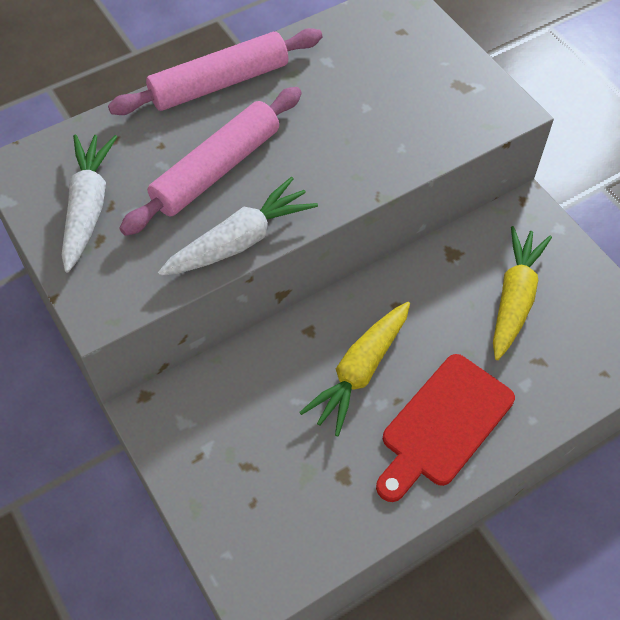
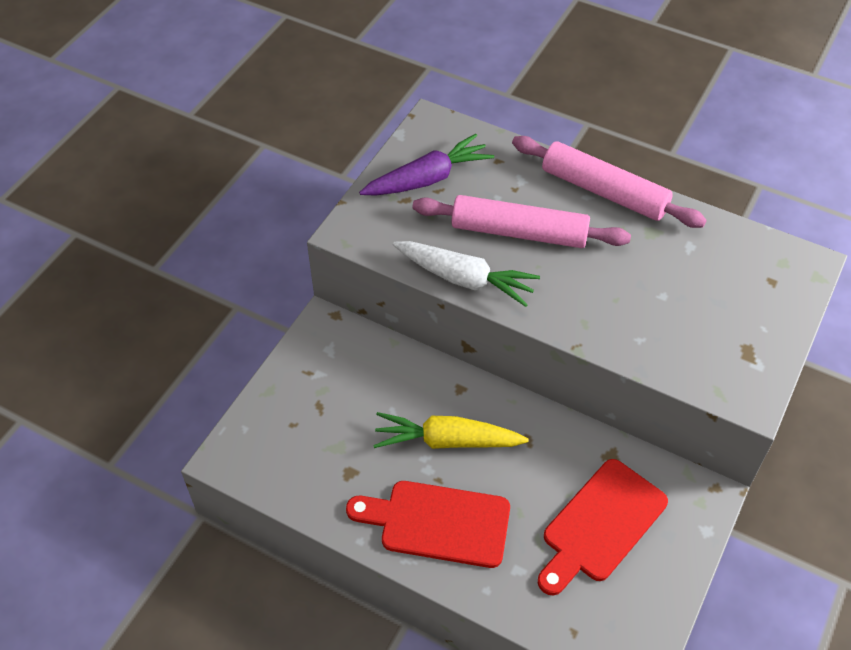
camera: 60 degrees right, 5 degrees down
(88, 207) = (428, 179): white carrot -> purple carrot
(514, 298) = (600, 525): yellow carrot -> red cutting board

